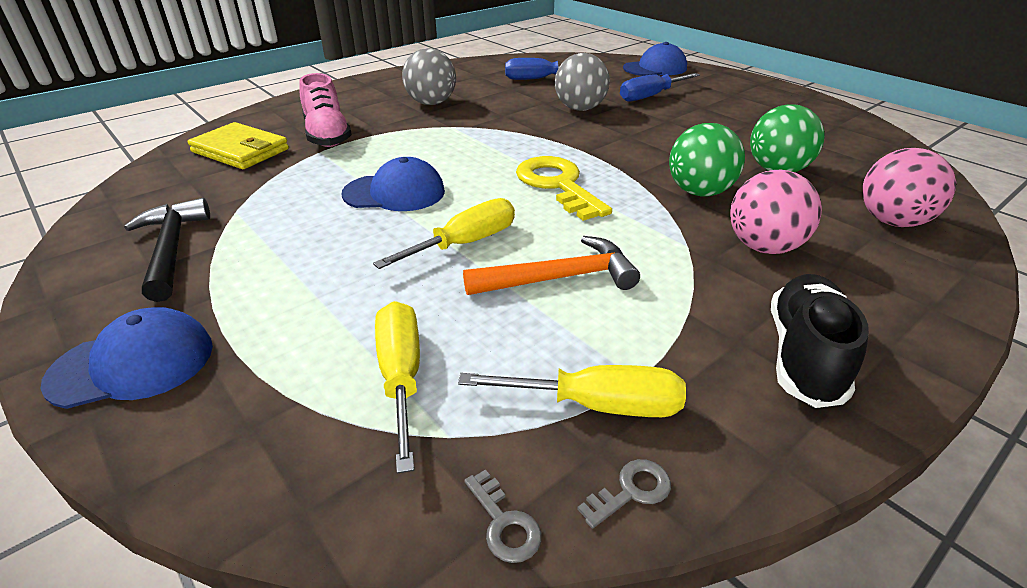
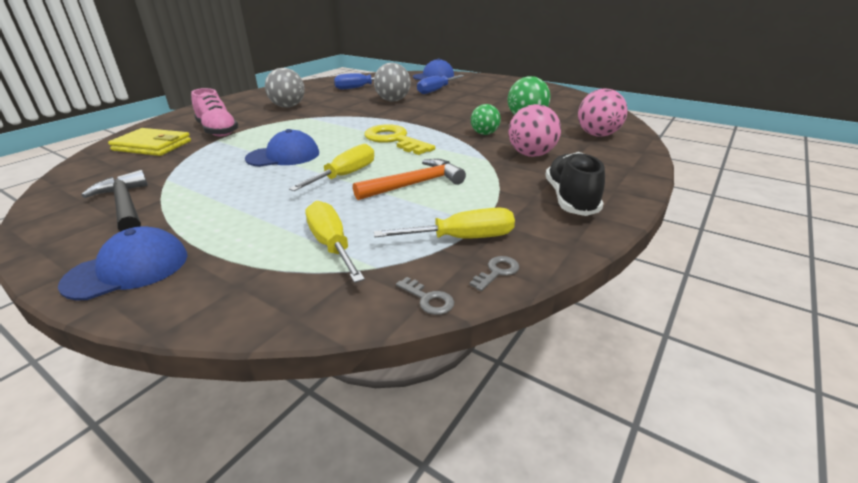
camera: 15 degrees left, 5 degrees down
(699, 192) = (484, 134): green ball -> green ball, size x0.66

